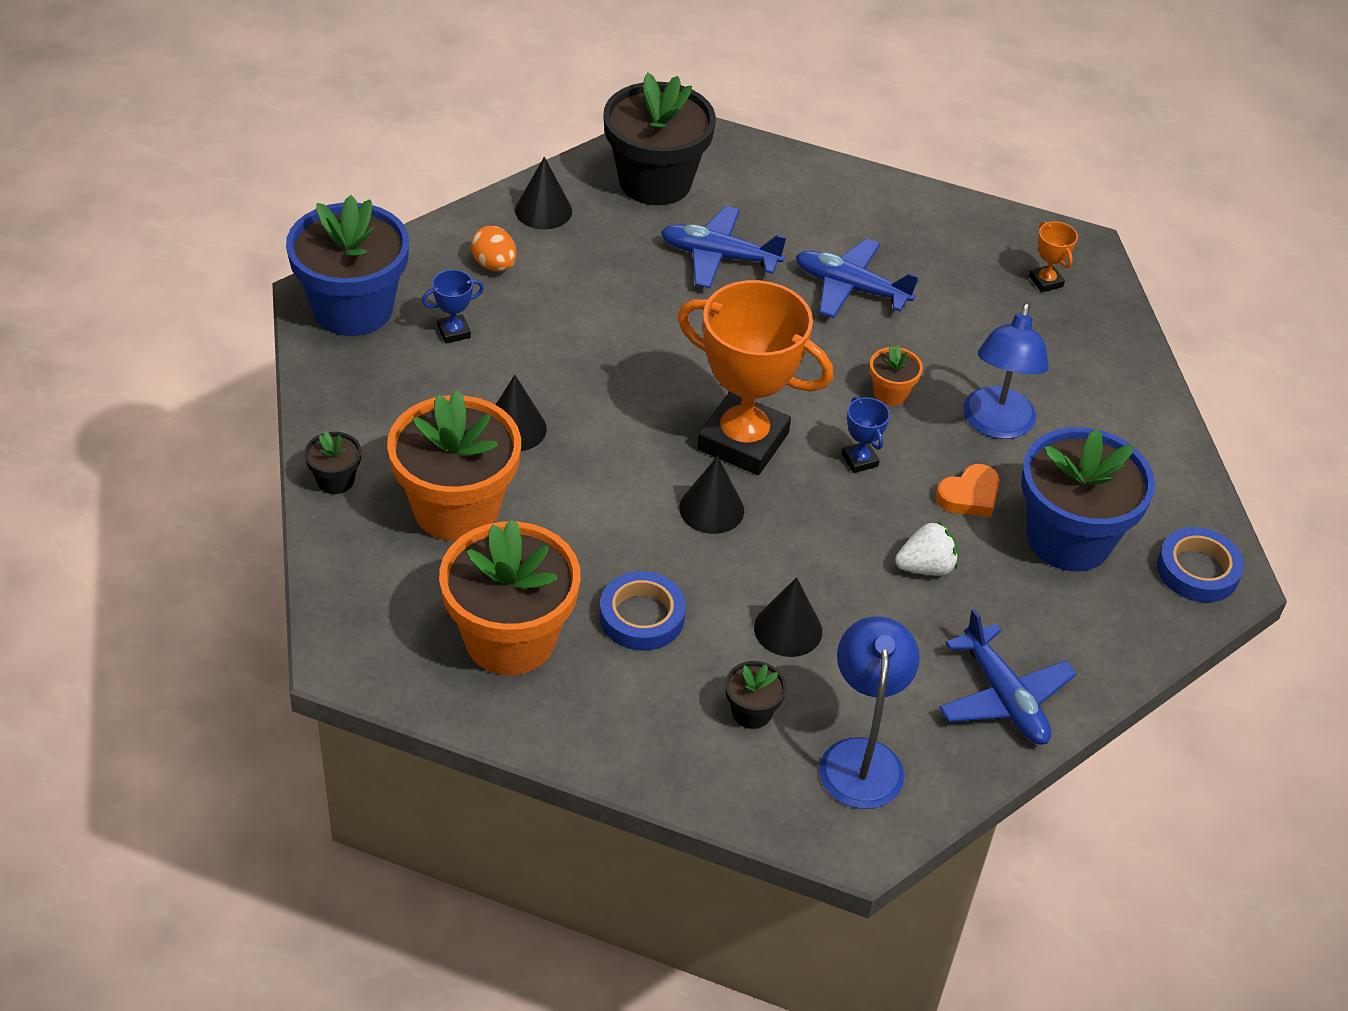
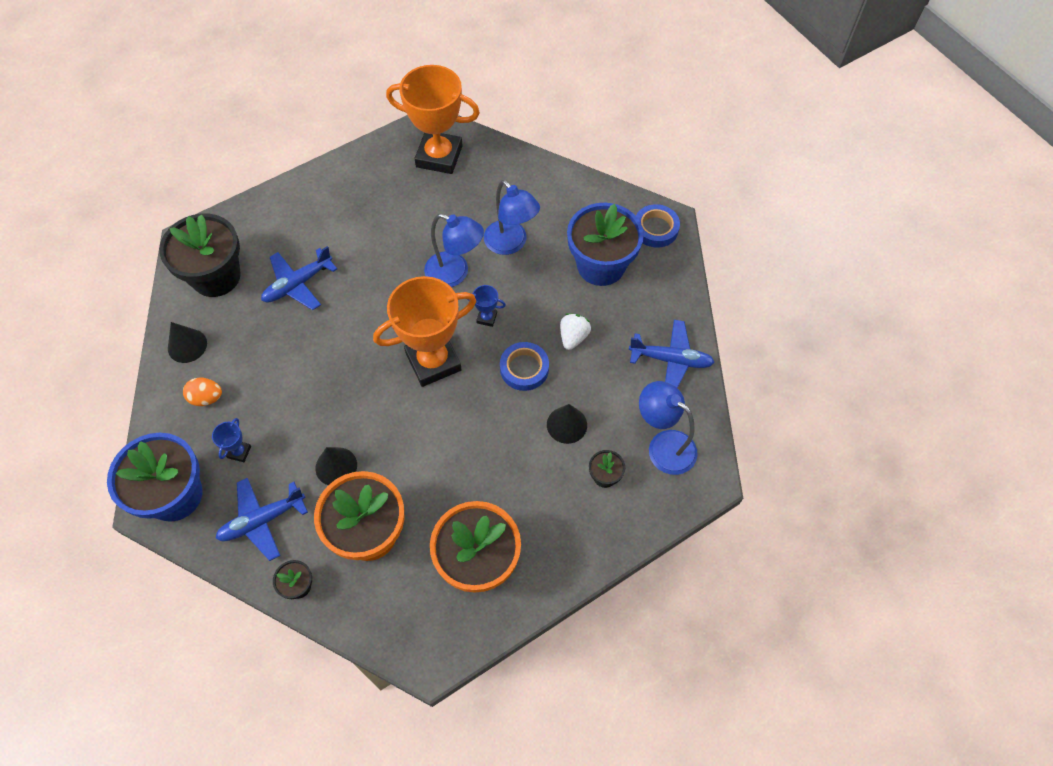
camera: 50 degrees left, 15 degrees up
(642, 616) = (510, 487): blue tape -> blue tape (524, 368)
(711, 509) = (466, 407): black cone -> none
(850, 288) = (372, 241): blue plane -> blue plane (262, 520)
(890, 393) = (455, 273): orange flower pot -> blue lamp
(969, 496) = (545, 287): orange heart -> none
(1046, 281) = (439, 156): orange trophy -> orange trophy, size x2.49

